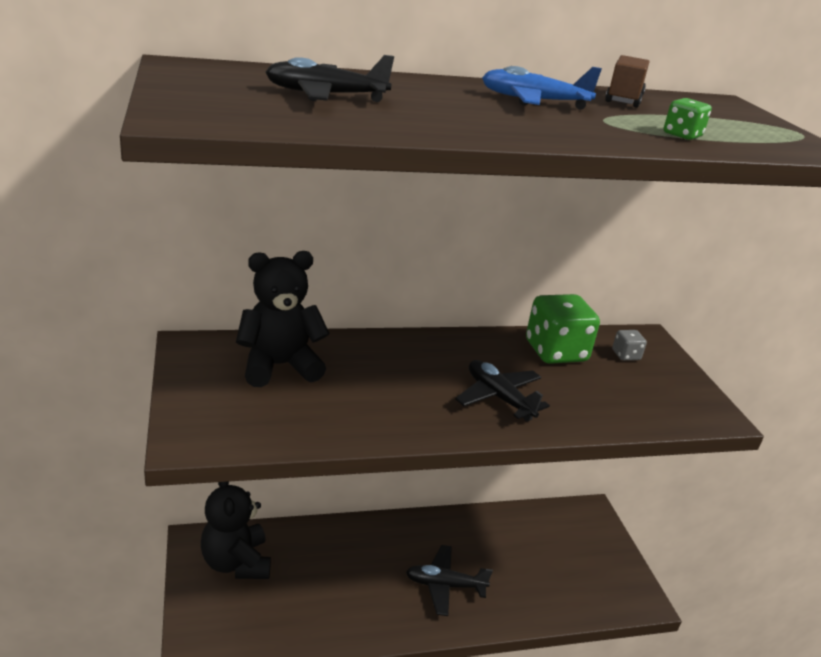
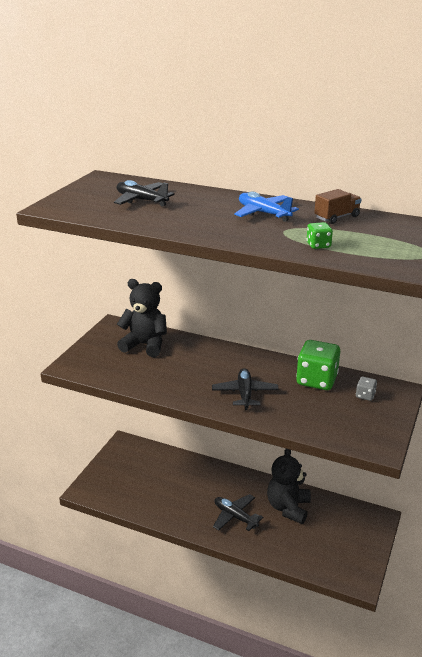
camera: 40 degrees right, 0 degrees up
(236, 562) = (134, 460): black teddy bear -> black teddy bear (288, 508)

